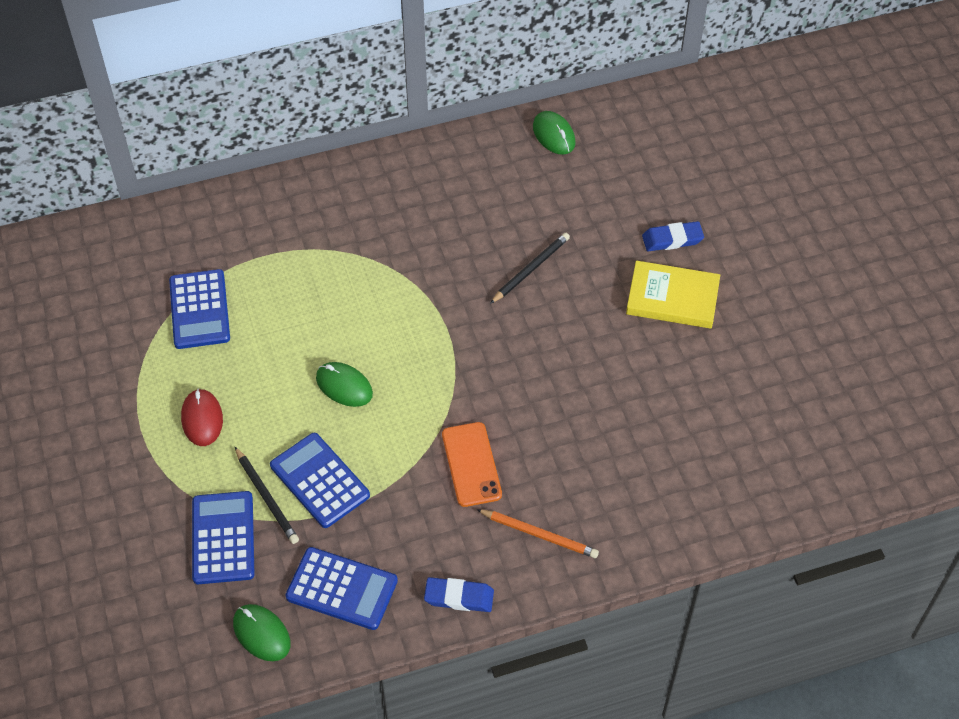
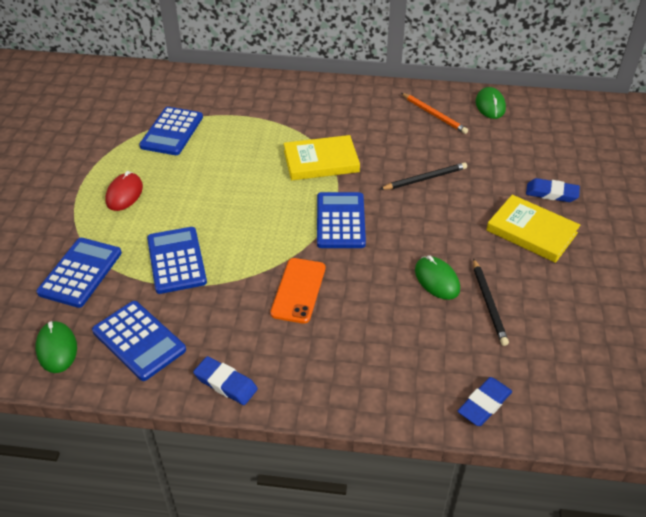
camera: 25 degrees right, 10 degrees down
(267, 497) = (131, 258): black pencil -> black pencil (489, 303)
(344, 386) = (237, 207): green mouse -> green mouse (437, 280)
(403, 288) = (321, 161): none -> yellow book
(468, 361) = (340, 221): none -> blue calculator
(539, 534) = (322, 361): orange pencil -> orange pencil (434, 115)
(711, 515) = (484, 404): none -> blue eraser

